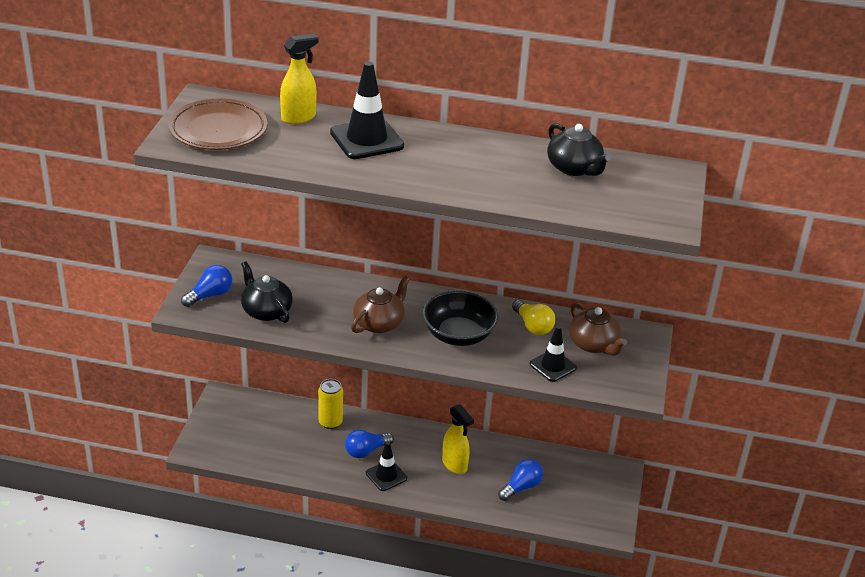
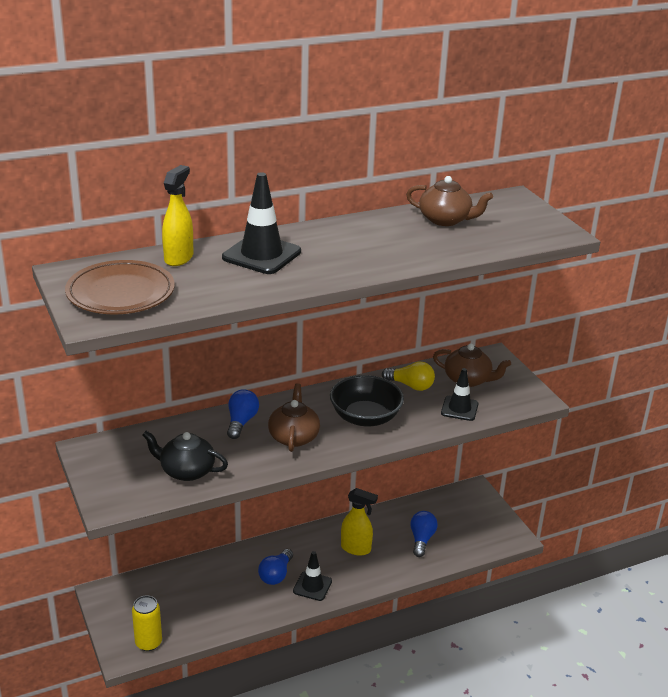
camera: 35 degrees left, 5 degrees down
(210, 295) = (119, 481): blue light bulb -> blue light bulb (241, 422)
(330, 422) = (222, 566): yellow can -> yellow can (148, 643)
(574, 168) = (446, 220): black teapot -> brown teapot

